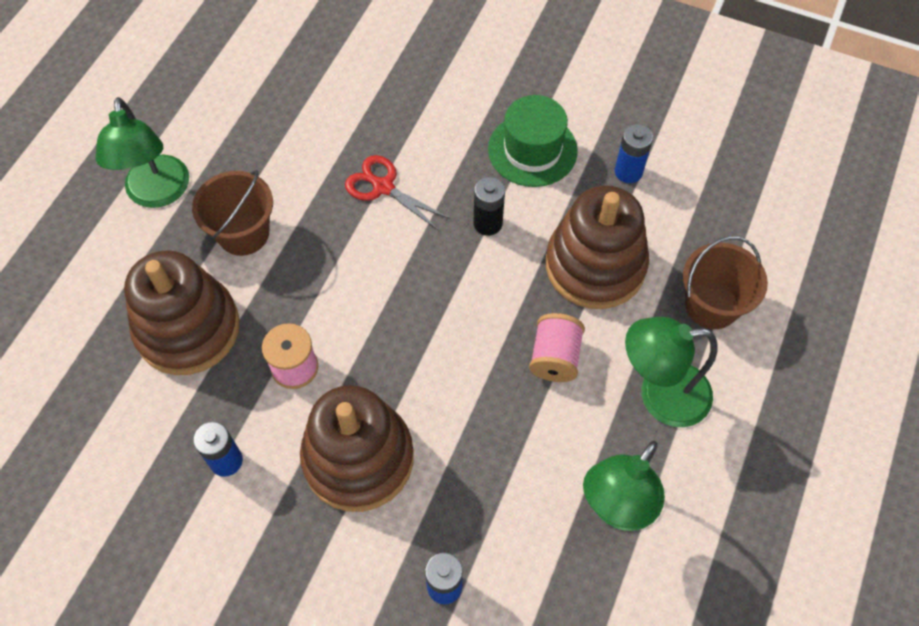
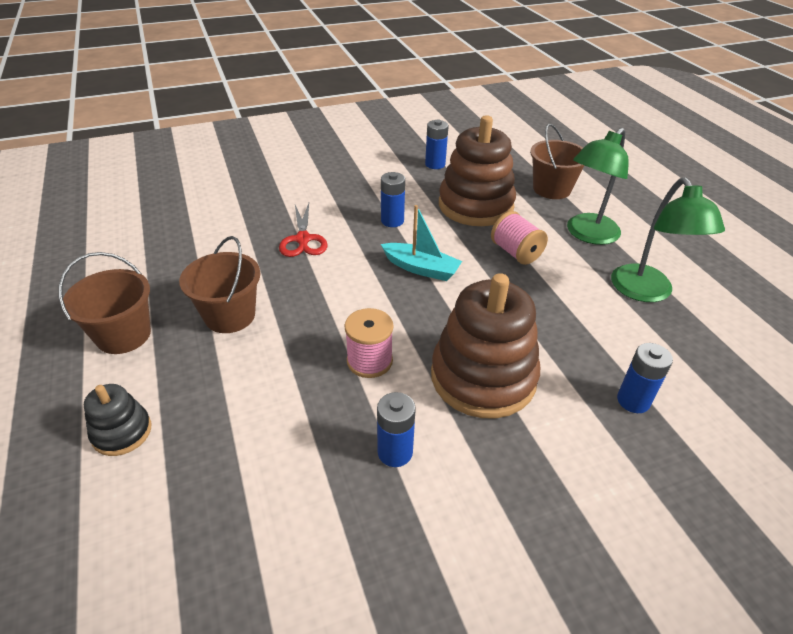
camera: 45 degrees left, 20 degrees down
(87, 288) = (122, 432): none -> black stacking toy
(158, 194) = (123, 335): green lamp -> brown bucket
(188, 328) = (254, 395): brown stacking toy -> none
(383, 187) = (303, 239): red scissors -> red scissors turned 90 degrees counterclockwise
(444, 305) = (421, 268): none -> turquoise boat
(487, 223) = (392, 221): black battery -> blue battery
(532, 150) = (372, 180): green hat -> none

